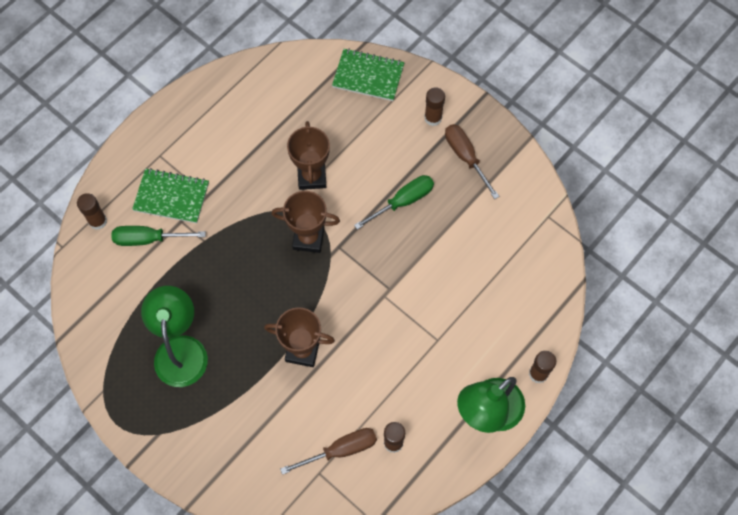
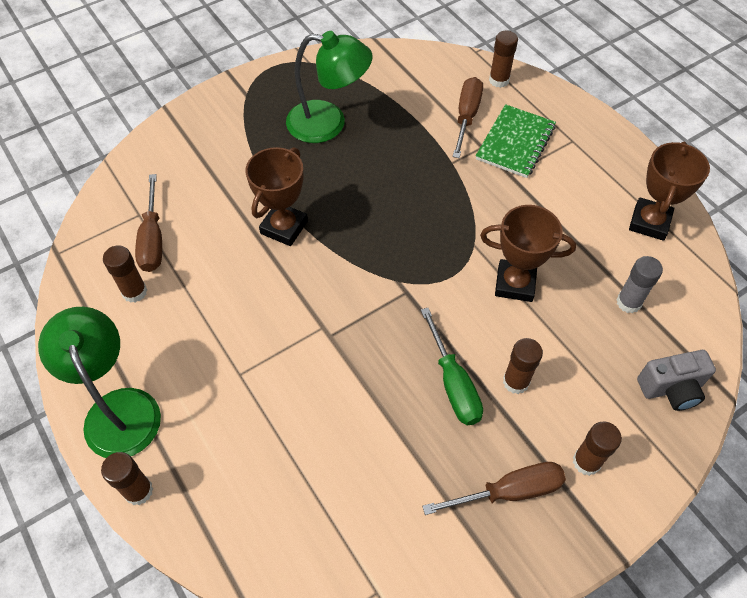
camera: 105 degrees right, 10 degrees down
(148, 239) = (466, 117): green screwdriver -> brown screwdriver
(308, 104) = (628, 302): none -> grey glue stick
(308, 238) = (427, 262): brown trophy -> brown trophy (649, 222)
(368, 76) = (671, 388): green notebook -> grey camera
(390, 164) = (516, 382): none -> brown glue stick

